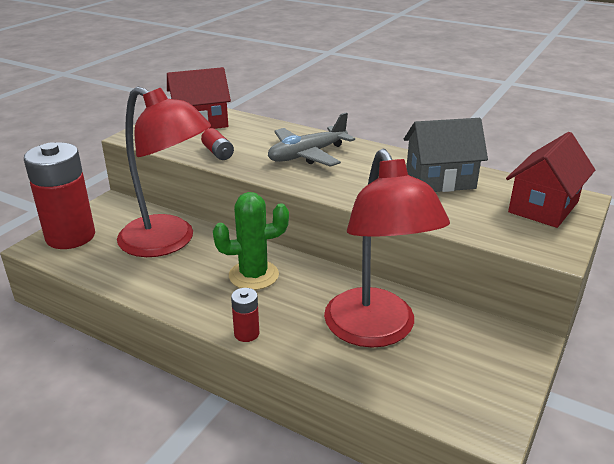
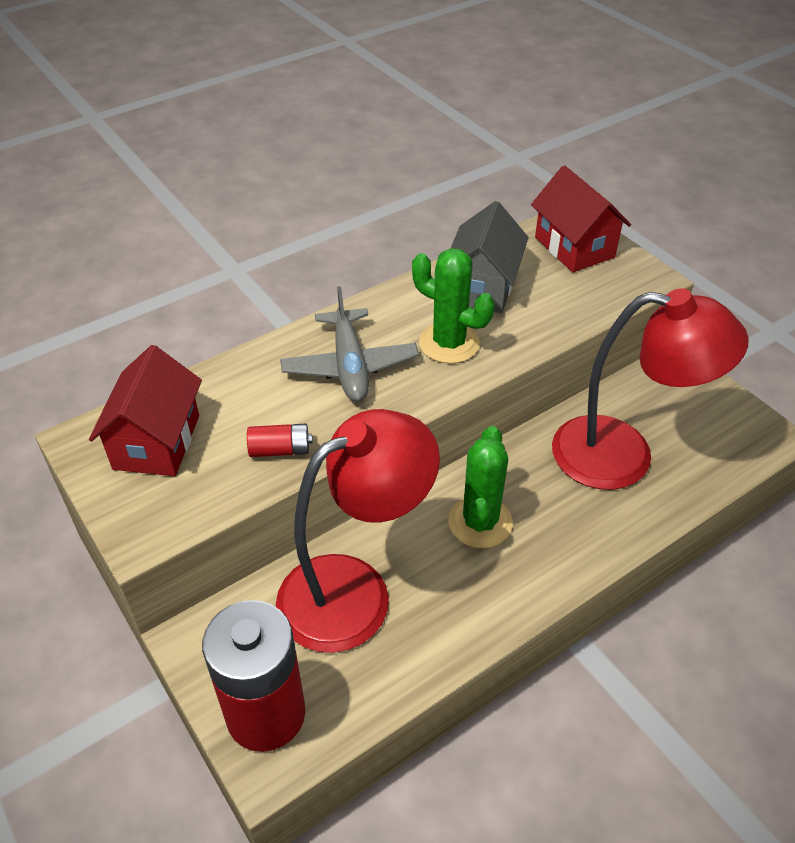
camera: 65 degrees left, 15 degrees up
(246, 333) = (587, 562): red battery -> none
(363, 181) = (449, 343): none -> green cactus

